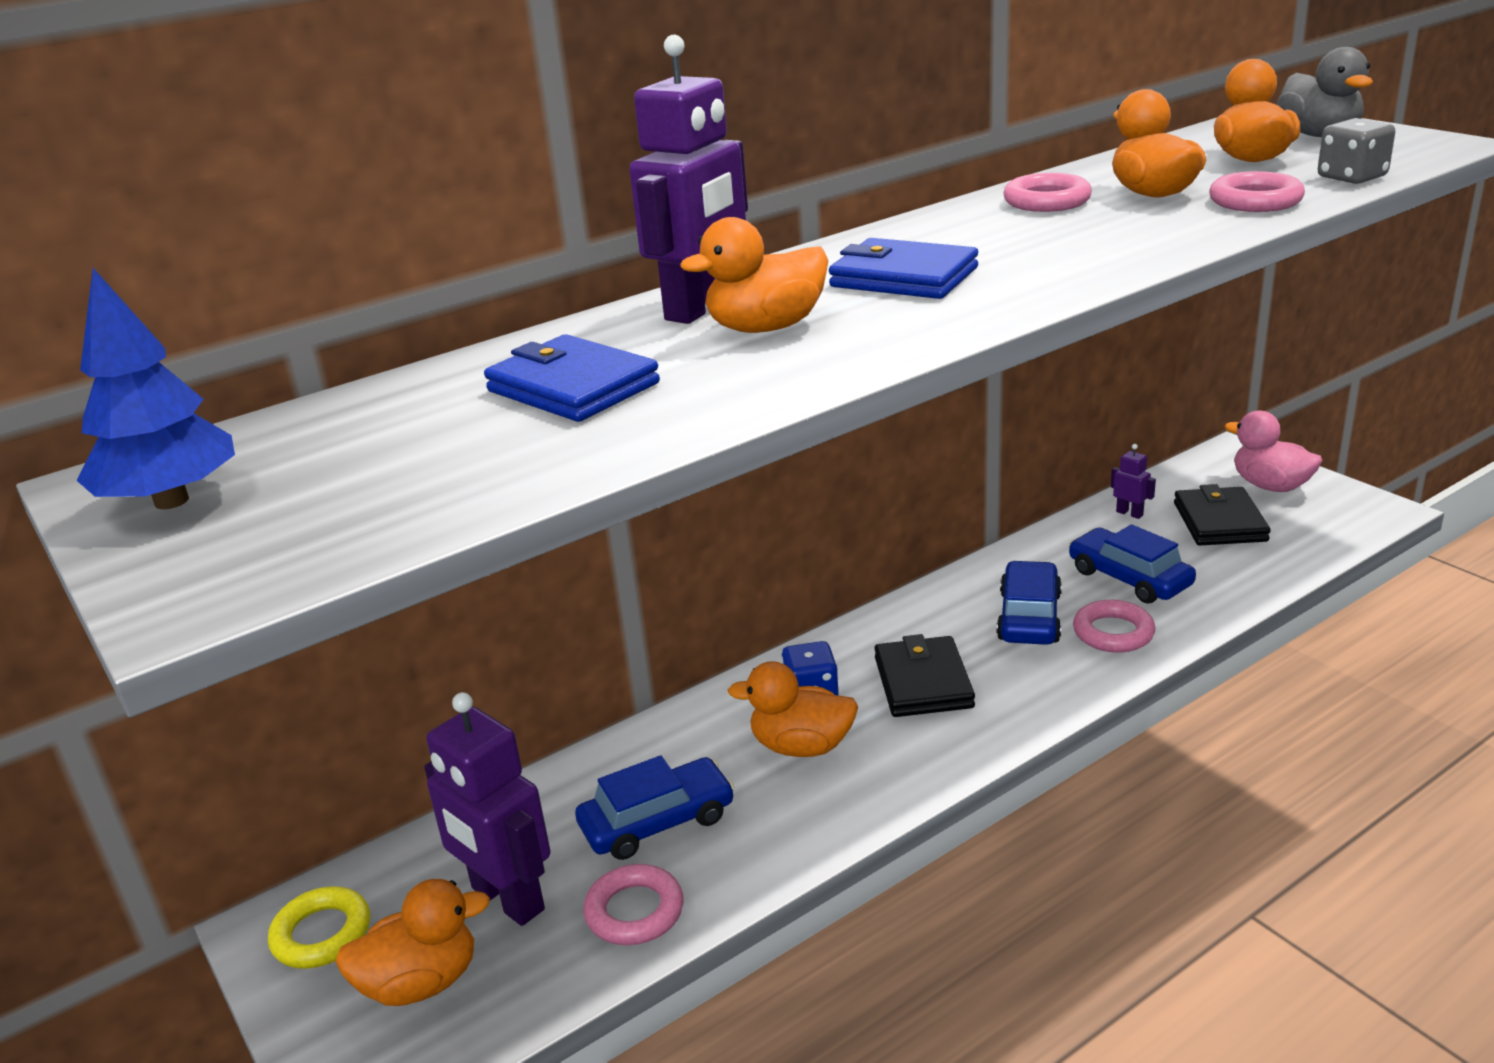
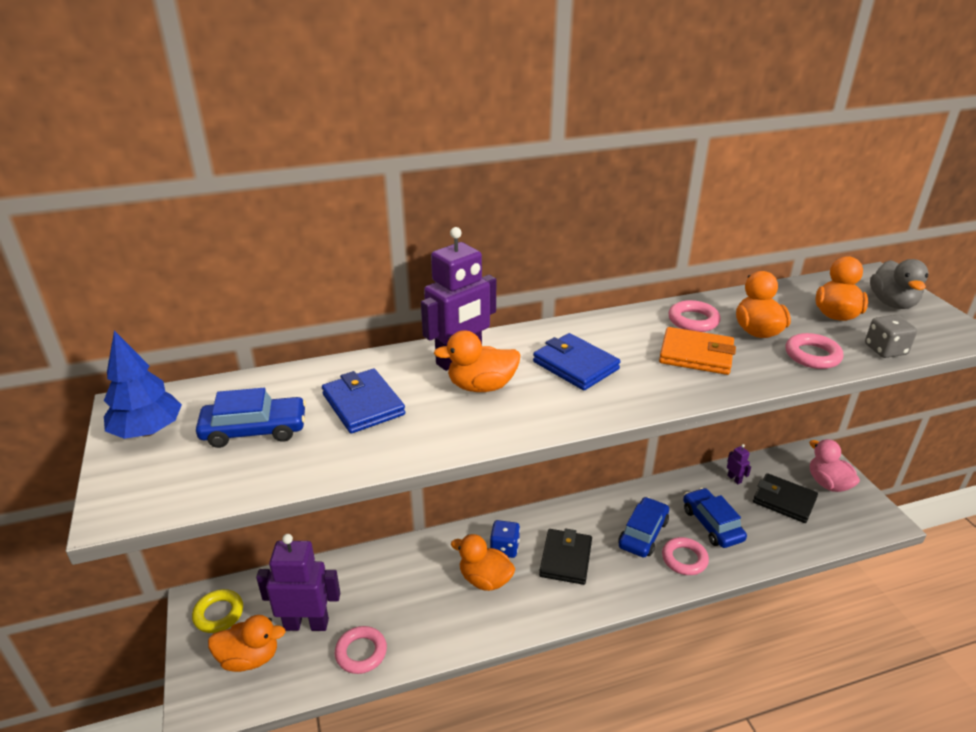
camera: 15 degrees right, 5 degrees up
(507, 899) = (306, 624): purple robot -> purple robot turned 120 degrees clockwise
(657, 821) = (395, 602): blue car -> blue car (254, 430)
(1083, 232) = (696, 355): none -> orange wallet
(1219, 522) = (784, 500): black wallet -> black wallet turned 75 degrees counterclockwise

